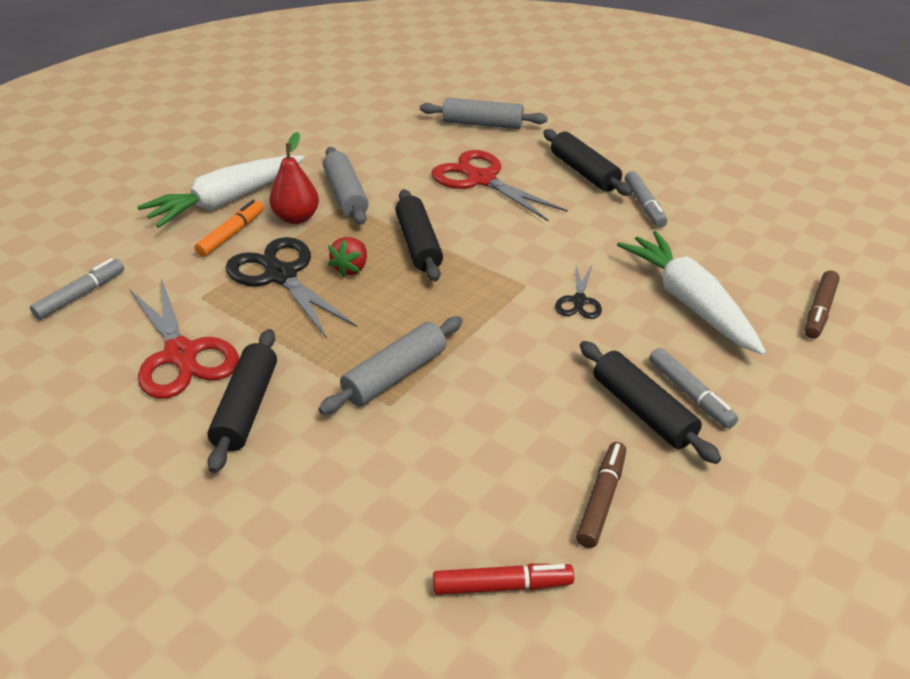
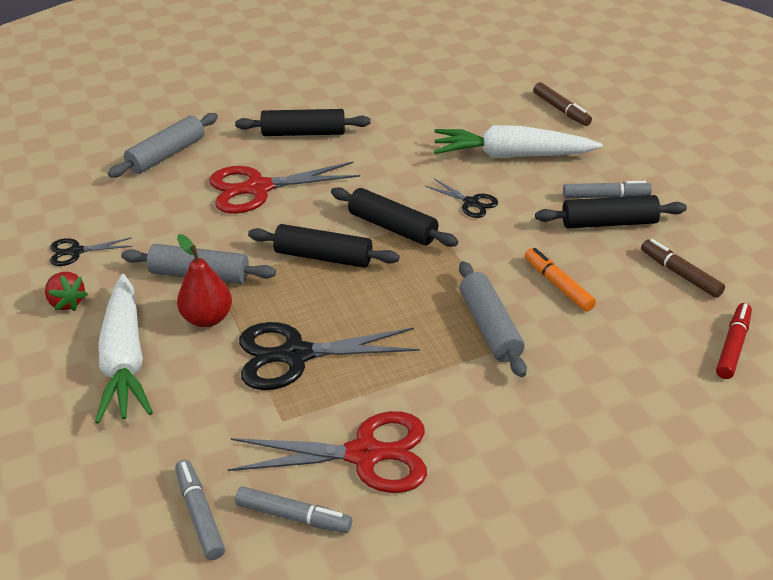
camera: 60 degrees left, 0 degrees up
(231, 234) = (192, 371): orange marker -> orange marker (558, 285)
(246, 408) = (471, 427): black rolling pin -> black rolling pin (392, 227)
(331, 135) = (76, 252): none -> black scissors
(351, 268) = (323, 307): red strawberry -> red strawberry (67, 302)
(644, 205) = (378, 125): grey marker -> grey marker (293, 516)

